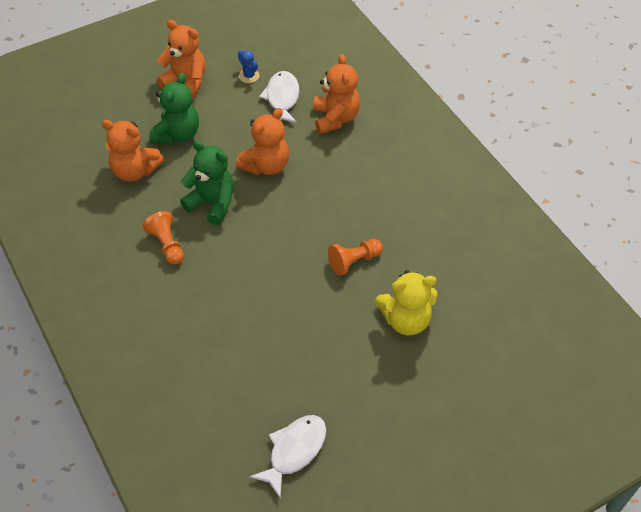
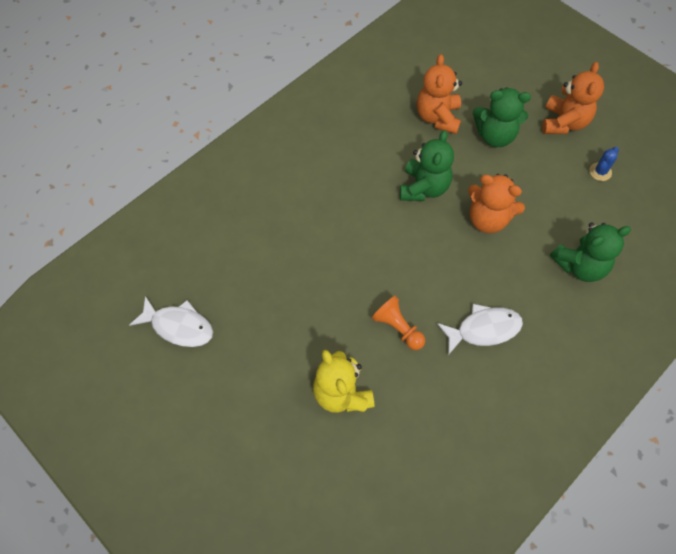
camera: 75 degrees right, 10 degrees up
(167, 245) = (364, 167): orange pawn -> none
(282, 98) = (584, 209): white fish -> white fish (483, 329)
(335, 118) = (580, 266): orange teddy bear -> green teddy bear

